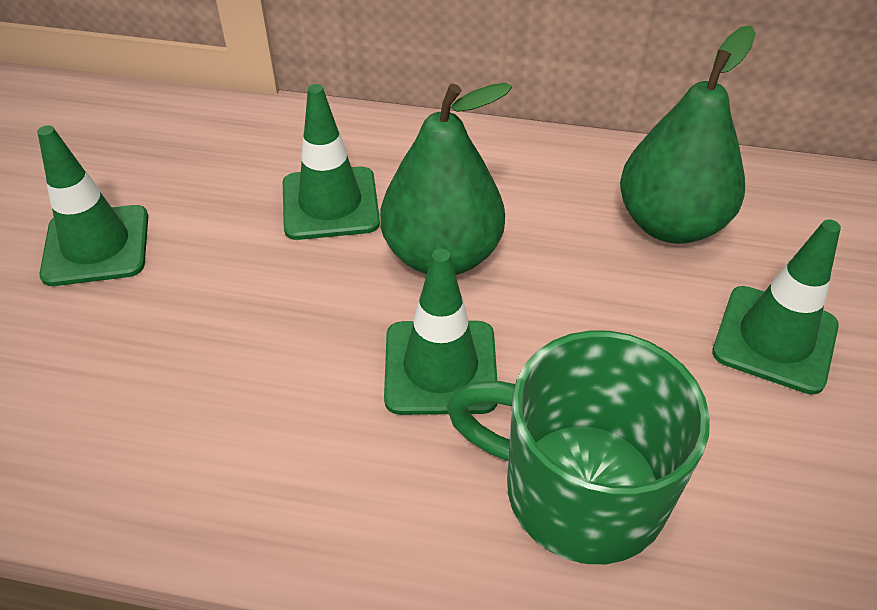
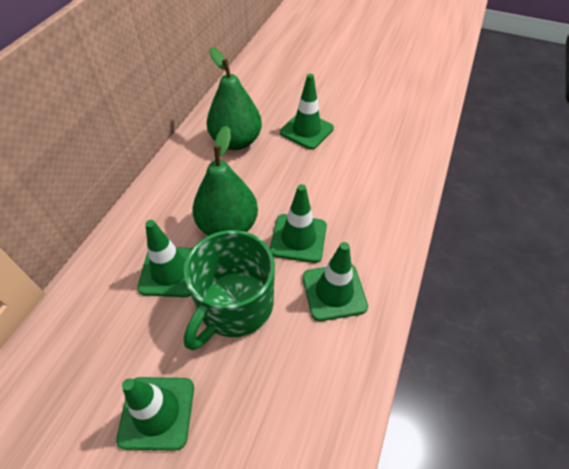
camera: 80 degrees left, 5 degrees up
(319, 445) = (334, 292): none -> green traffic cone
(579, 489) = (366, 203): green mug -> green mug (234, 306)

